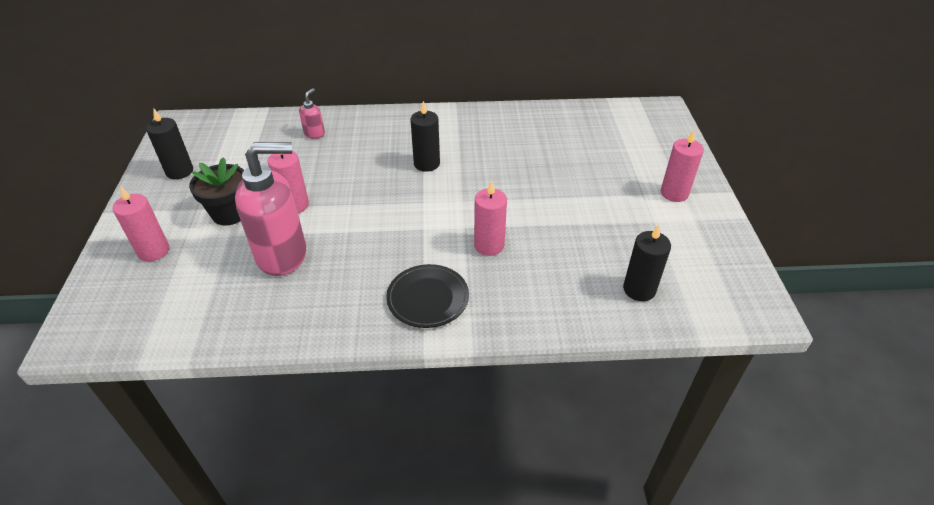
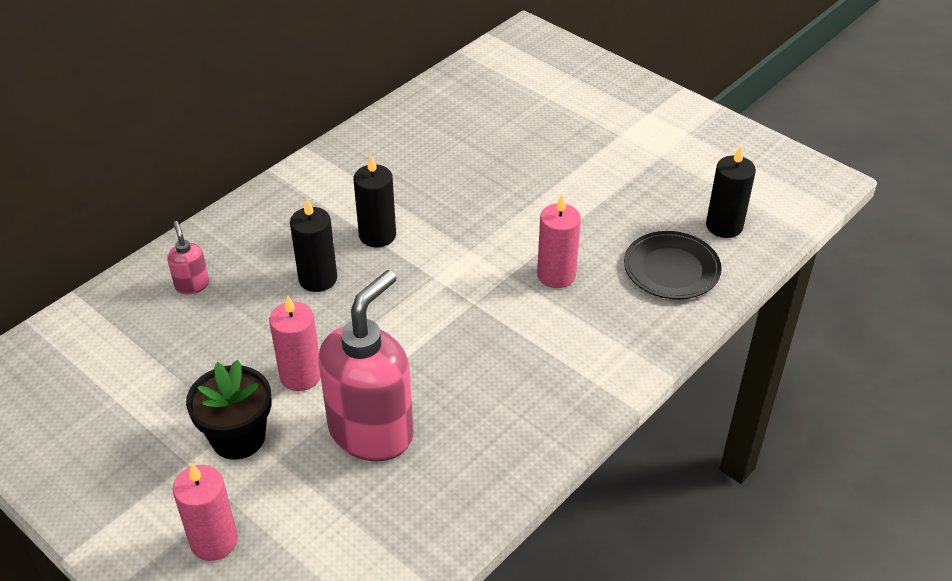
camera: 45 degrees left, 0 degrees up
(179, 171) = (85, 441): black candle -> black candle (318, 279)
(428, 298) = (573, 362): black plate -> black plate (671, 269)
(674, 193) = (642, 118): pink candle -> none

